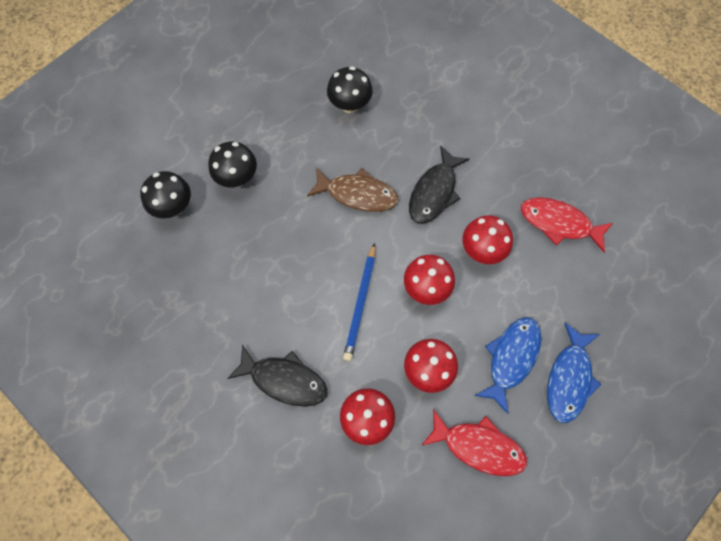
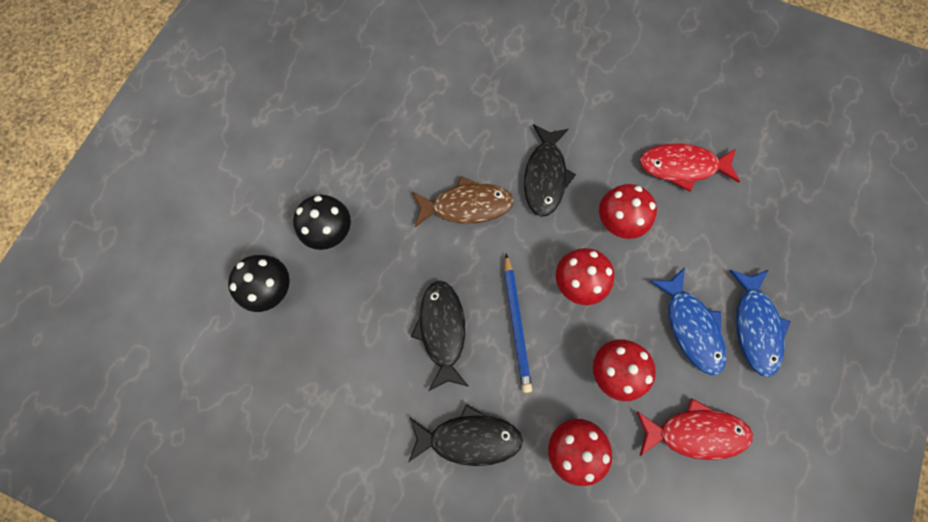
camera: 20 degrees left, 5 degrees up
(296, 287) = (442, 330): none -> black fish
(350, 105) = (420, 111): black mushroom -> none
(511, 358) = (690, 326): blue fish -> blue fish turned 150 degrees clockwise

